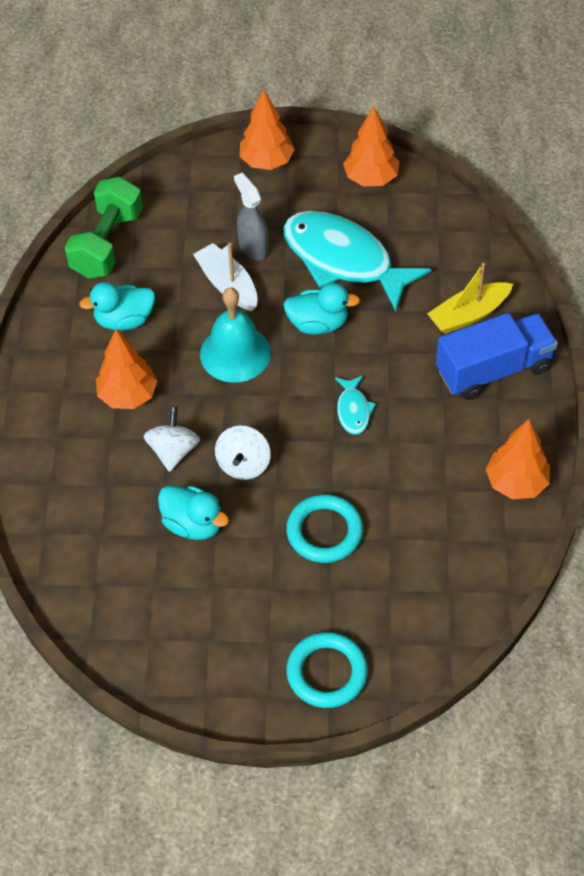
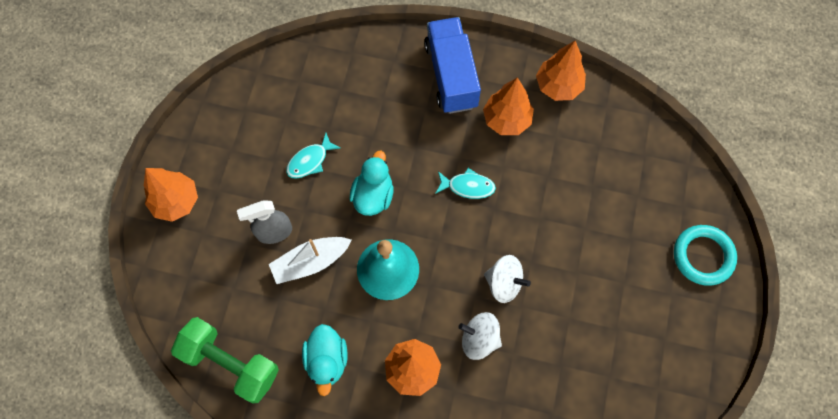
camera: 80 degrees left, 15 degrees up
(193, 524) = (555, 334): turquoise duck -> none
(324, 532) = (579, 232): turquoise ring -> none
(343, 260) = (310, 161): turquoise fish -> turquoise fish, size x0.43
(371, 178) = (225, 119): orange tree -> orange tree (506, 120)
(468, 315) = (393, 79): yellow boat -> none

